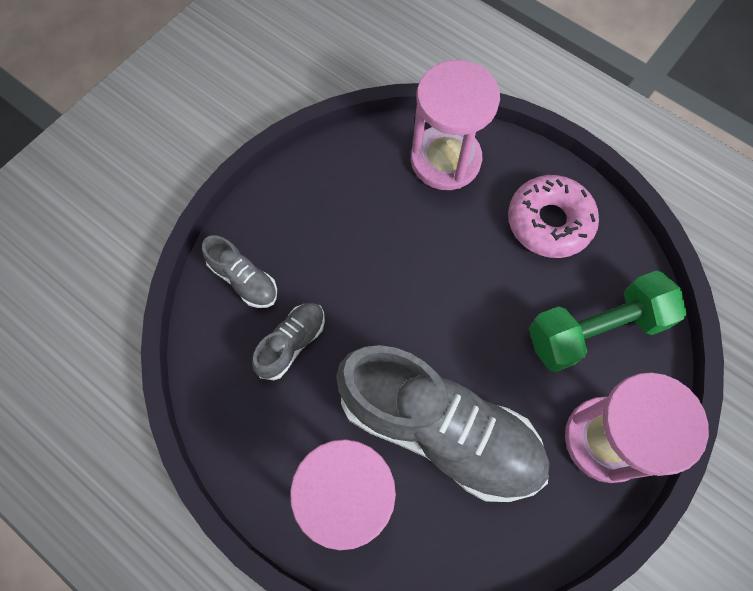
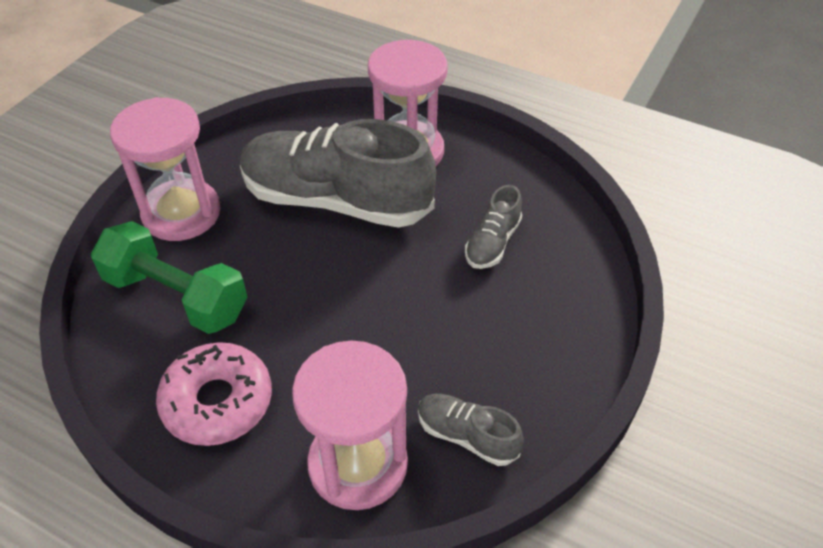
camera: 170 degrees right, 20 degrees down
(244, 279) = (565, 289): grey shoe -> grey shoe (467, 436)
(595, 330) = (176, 296): green dumbbell -> green dumbbell turned 60 degrees clockwise

